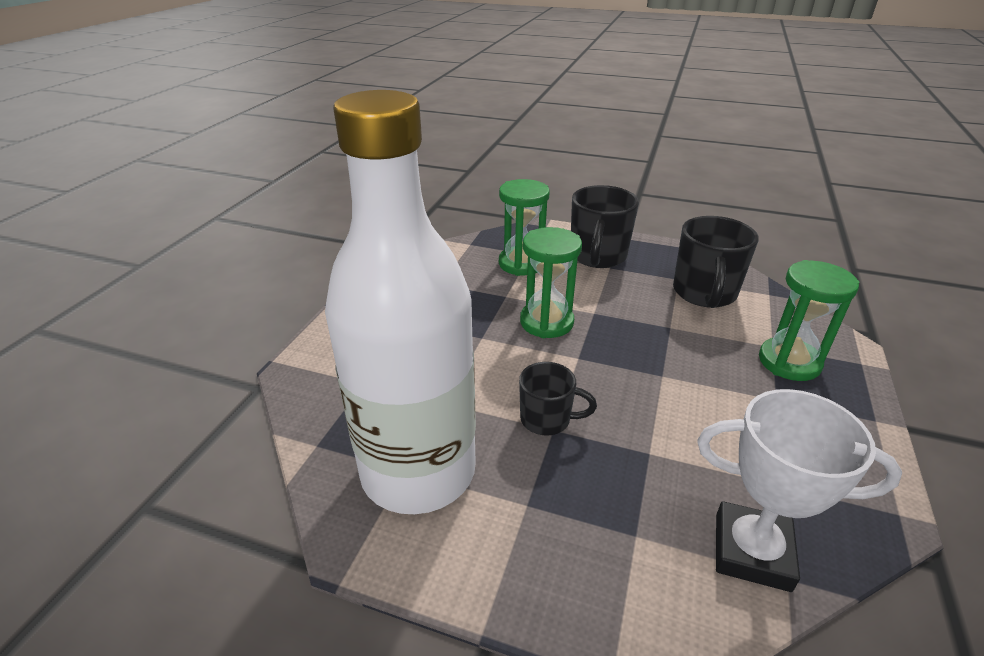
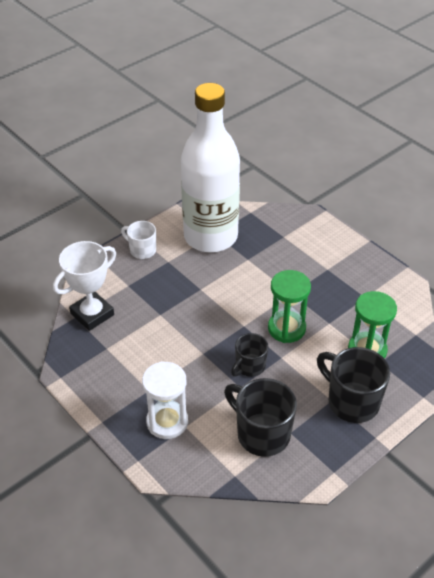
camera: 120 degrees right, 10 degrees up
(530, 567) = (142, 250): none -> white mug
(547, 419) = (208, 289): black mug -> black mug (249, 366)
(789, 362) = (167, 422): green hourglass -> white hourglass

